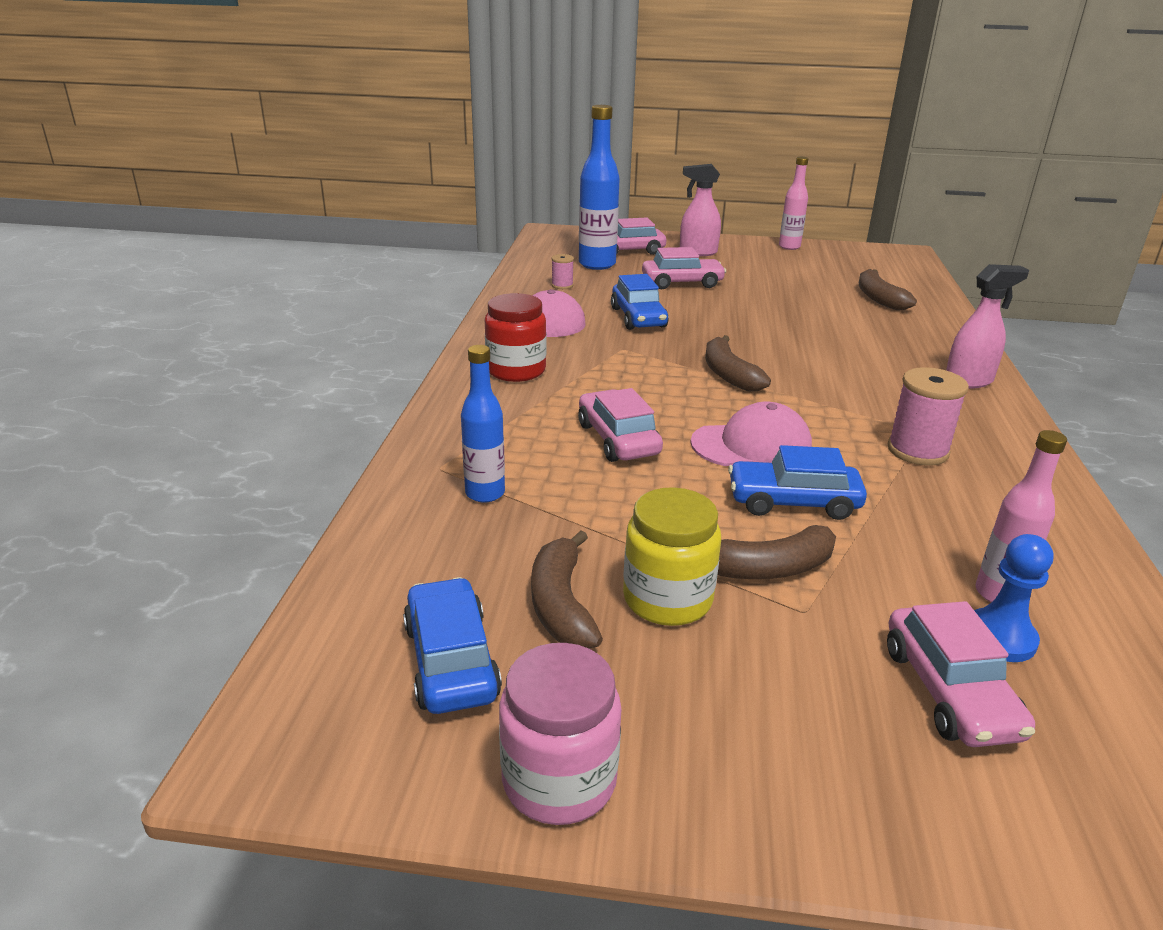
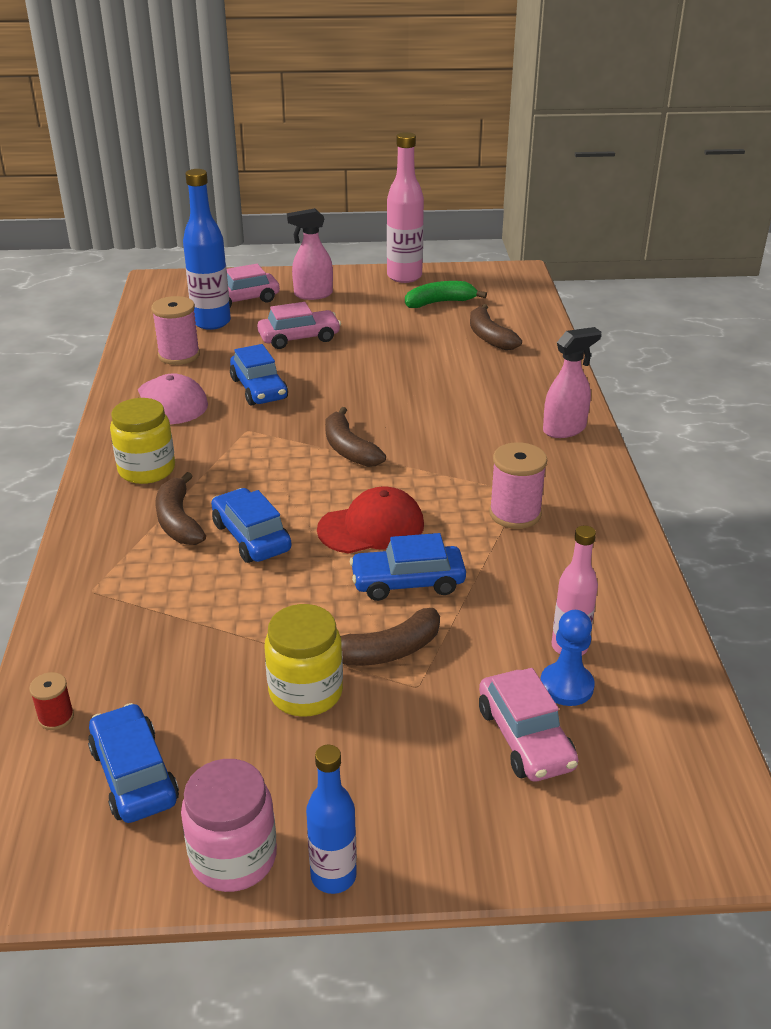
camera: 10 degrees left, 5 degrees up
(374, 585) = (56, 717): none -> red spool
(485, 493) = (137, 612): blue bottle -> blue bottle (333, 876)
(516, 370) = (147, 470): red jar -> yellow jar
(561, 604) = (218, 711): brown banana -> brown banana (178, 521)
(562, 285) = (179, 355): pink spool -> pink spool, size x1.87
(618, 439) = (251, 537): pink car -> blue car
(751, 445) = (371, 527): pink cap -> red cap
(789, 247) = (404, 276): pink bottle -> pink bottle, size x1.61
(825, 268) = (439, 302): none -> green banana

